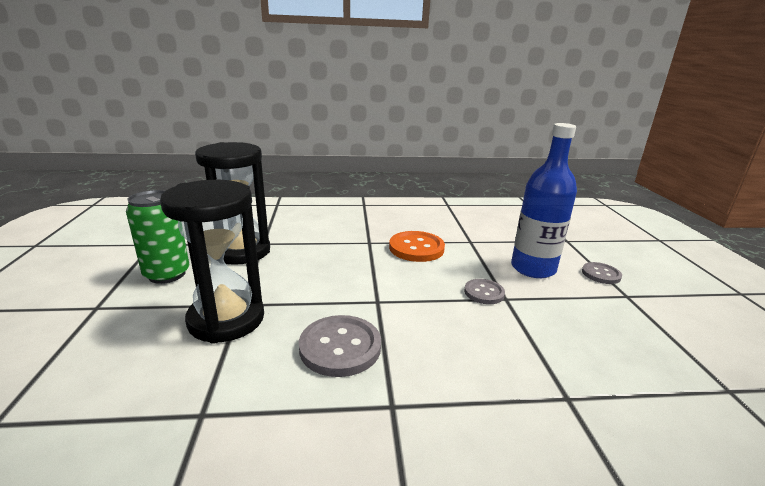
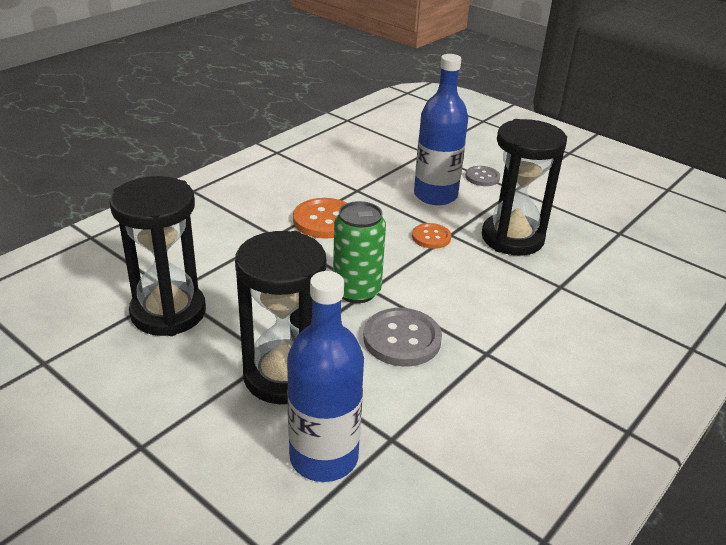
camera: 45 degrees left, 10 degrees up
(143, 389) = (324, 457): none -> blue bottle
(167, 274) = (141, 378): green can -> green can (356, 291)
(484, 293) = (431, 237): grey button -> orange button
(567, 329) = (512, 238): none -> black hourglass

